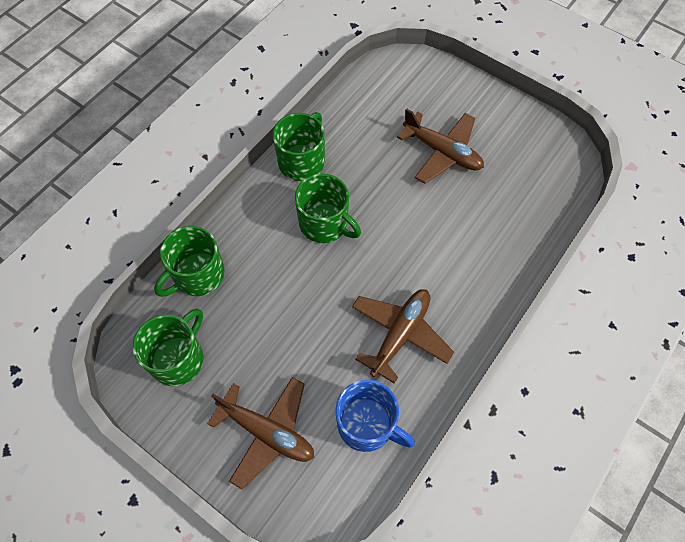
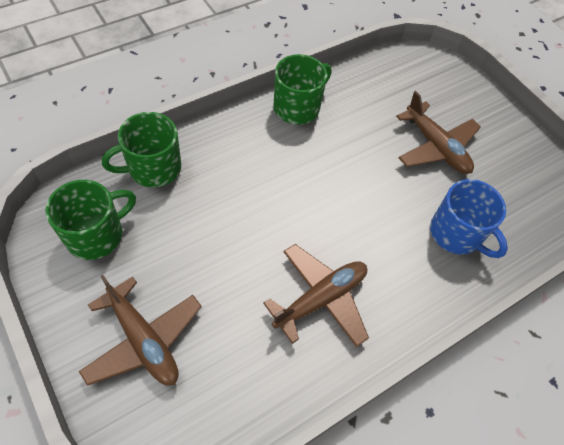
camera: 15 degrees right, 5 degrees down
(325, 224) = (293, 168): green mug -> none
(367, 425) = (247, 375): blue mug -> blue mug (456, 234)

